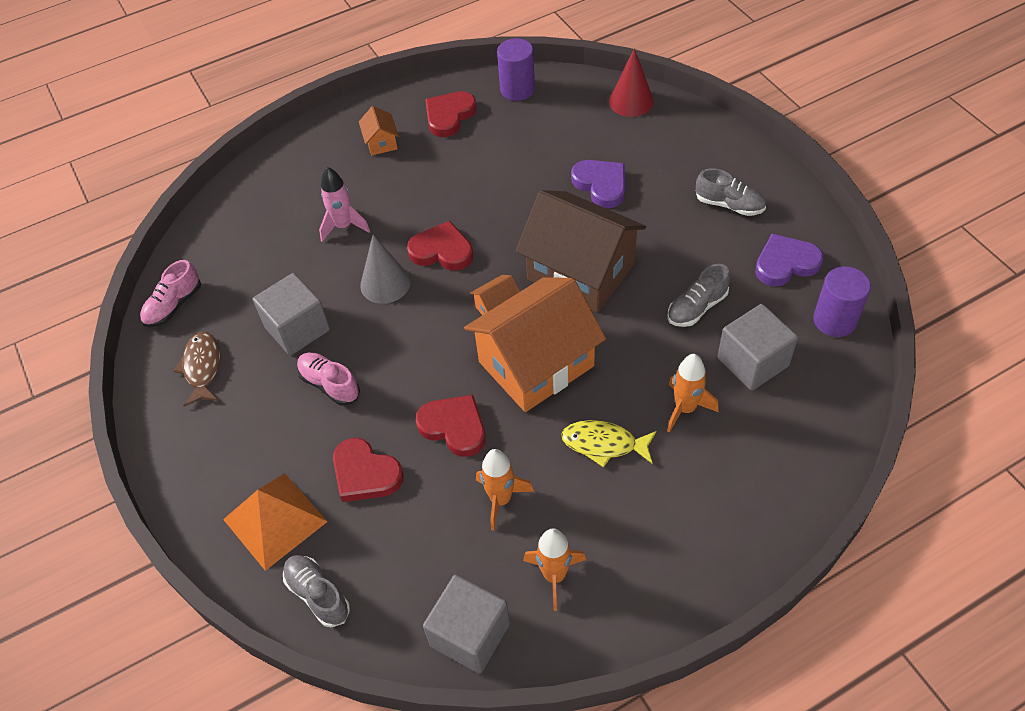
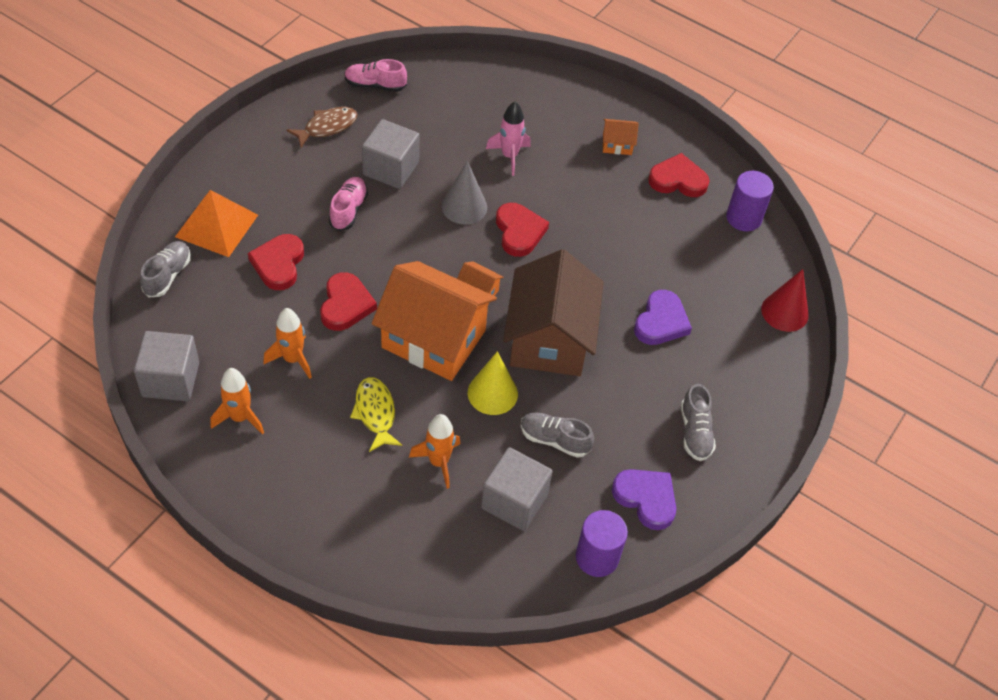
camera: 55 degrees right, 0 degrees up
(381, 142) = (617, 144): orange house -> orange house turned 45 degrees clockwise
(623, 337) = (492, 393): none -> yellow cone

